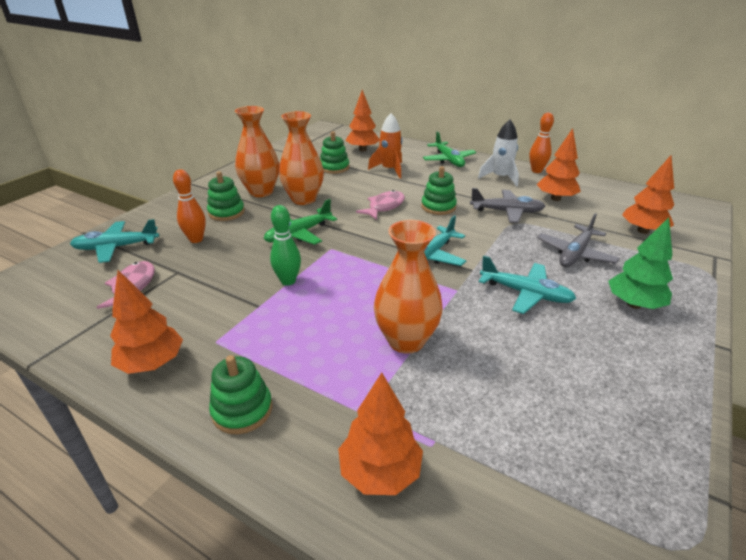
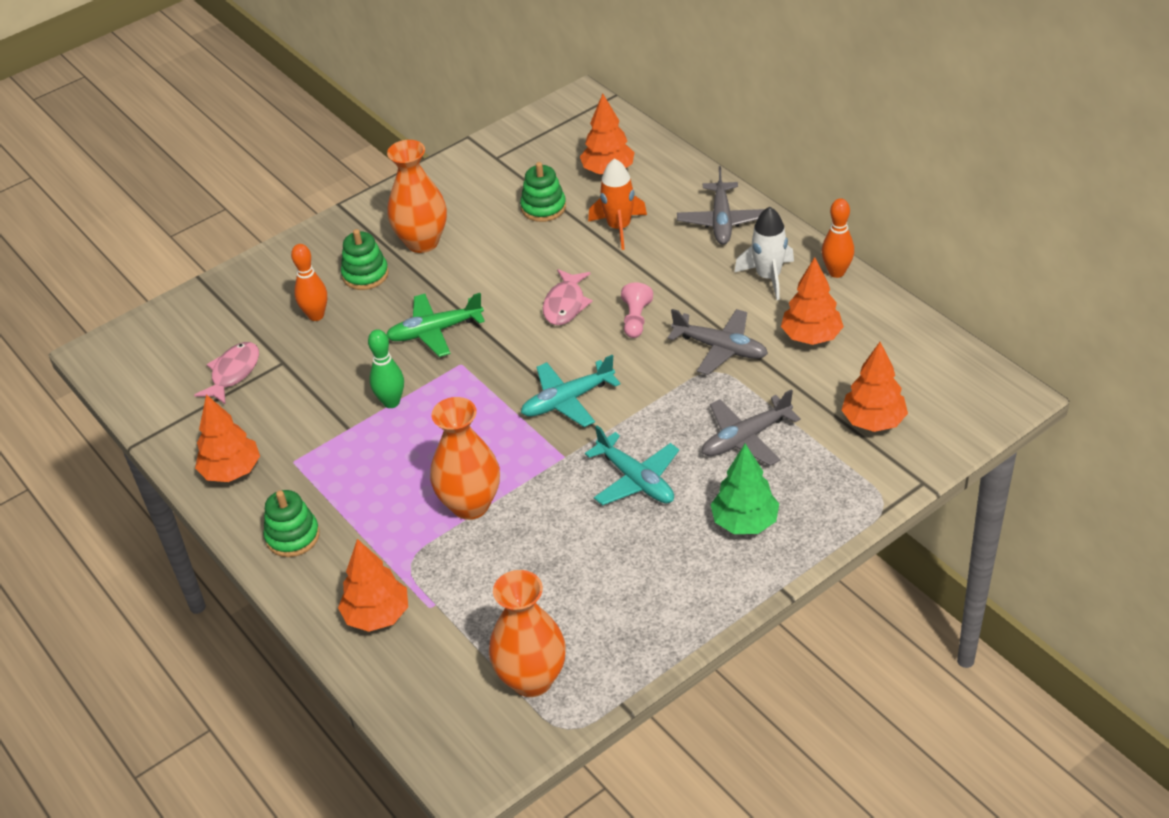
camera: 25 degrees right, 10 degrees up
(116, 247) = (228, 310): turquoise plane -> none
(303, 199) = (469, 268): orange vase -> orange vase (532, 679)
(384, 207) = (565, 304): pink fish -> pink fish turned 135 degrees clockwise
(438, 207) = (636, 319): green stacking toy -> pink pawn
(448, 160) = (721, 221): green plane -> grey plane

